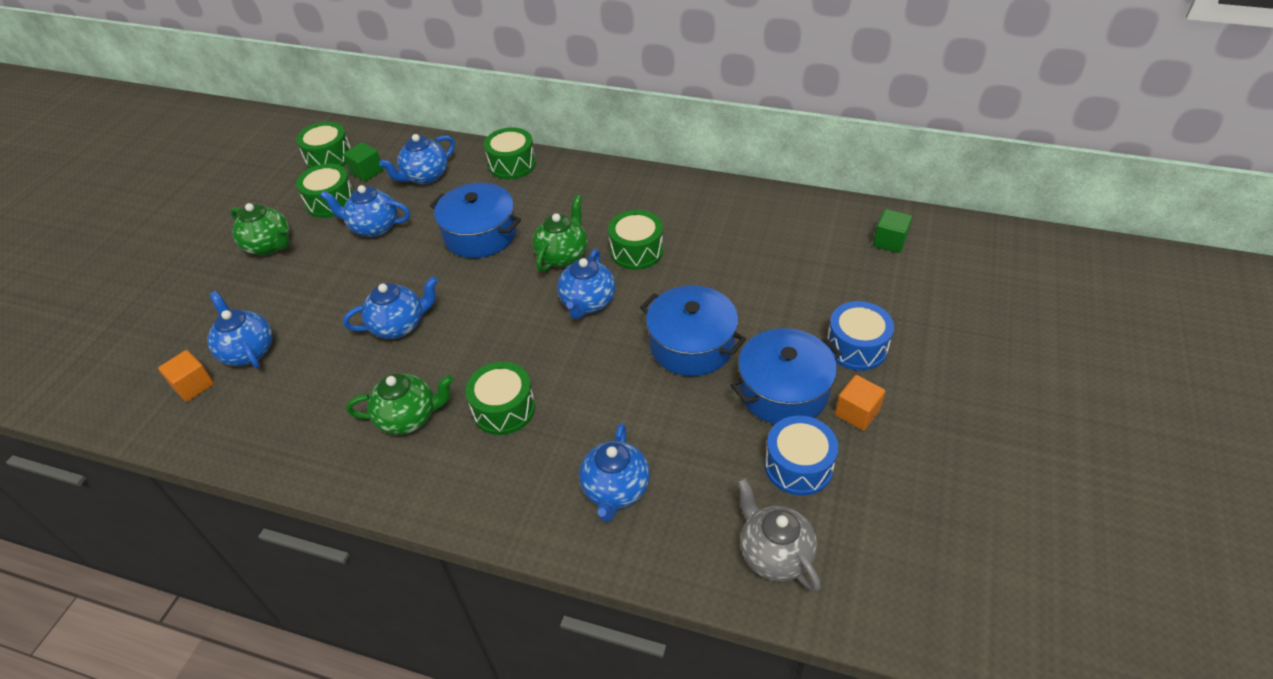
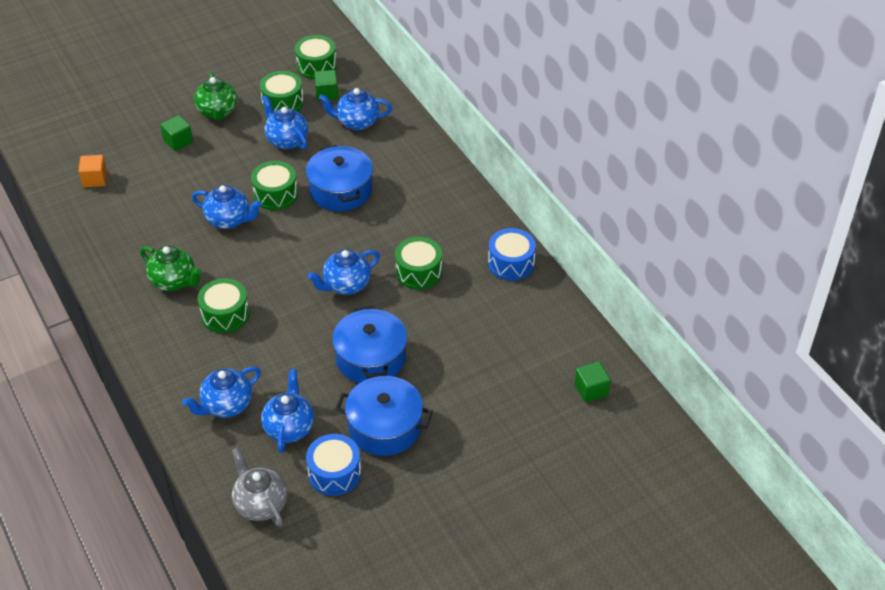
camera: 40 degrees right, 0 degrees up
(248, 351) = (139, 178): blue teapot -> blue teapot (289, 428)
(255, 294) = (178, 141): none -> green cube
(512, 164) = (420, 150): green drum -> green drum (275, 194)
(563, 255) = (371, 242): green teapot -> none
(774, 554) = (260, 504): grey teapot -> grey teapot turned 45 degrees counterclockwise
(856, 347) = (465, 437): blue drum -> blue drum (511, 263)
(857, 412) = (408, 473): orange cube -> none

